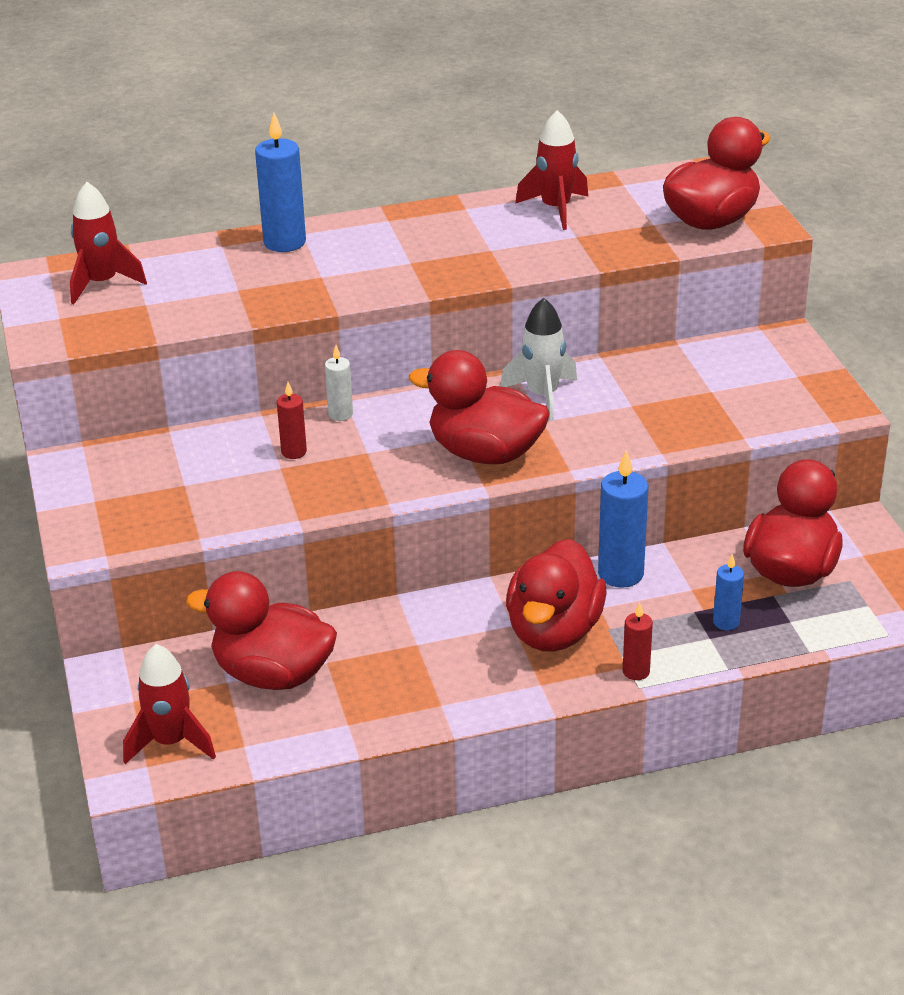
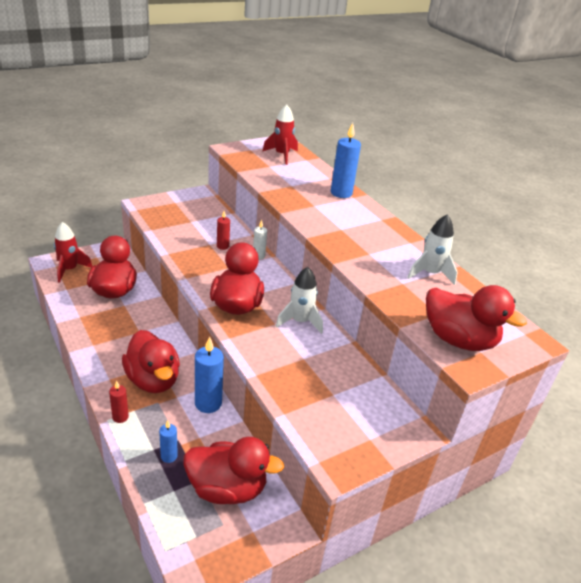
camera: 70 degrees right, 0 degrees up
(554, 631) = (153, 380): red duck -> red duck turned 120 degrees counterclockwise
(555, 209) = (430, 273): red rocket -> white rocket

